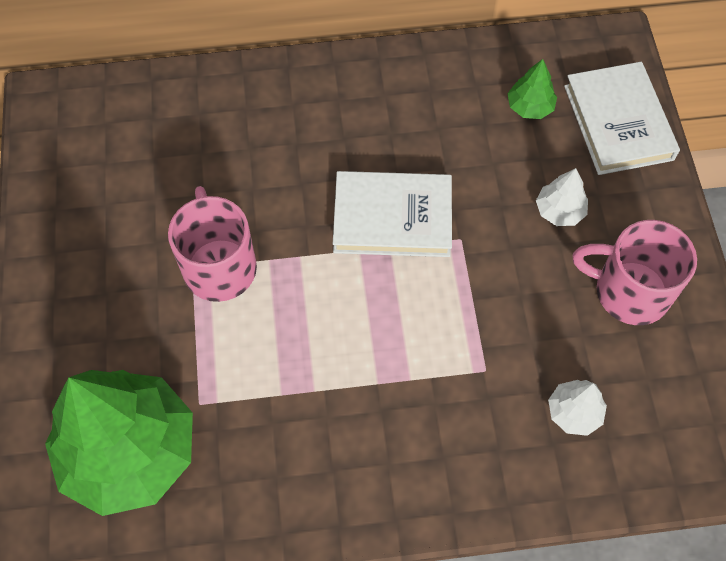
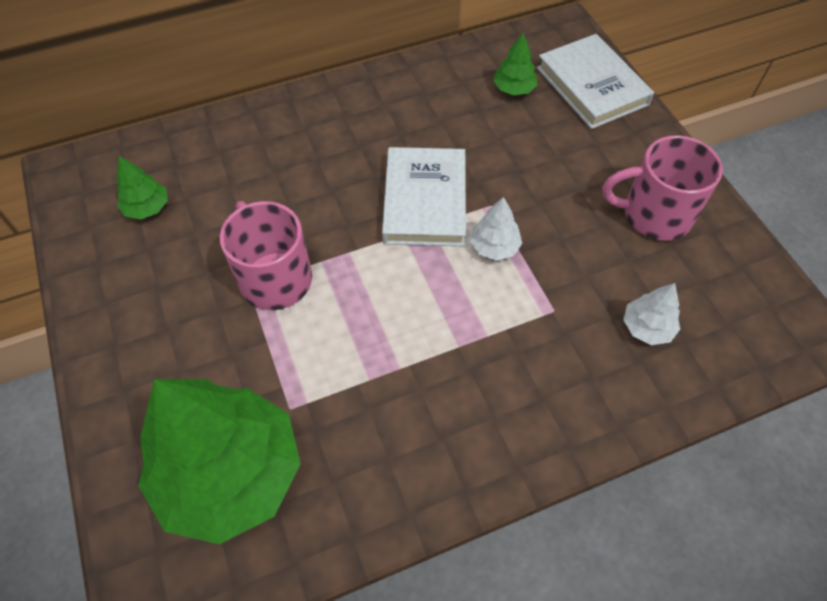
camera: 15 degrees left, 5 degrees down
(115, 160) = (147, 208): none -> green tree
(392, 218) = (424, 201): white book -> white book turned 75 degrees counterclockwise
(559, 211) = (569, 164): white tree -> white tree (494, 247)

